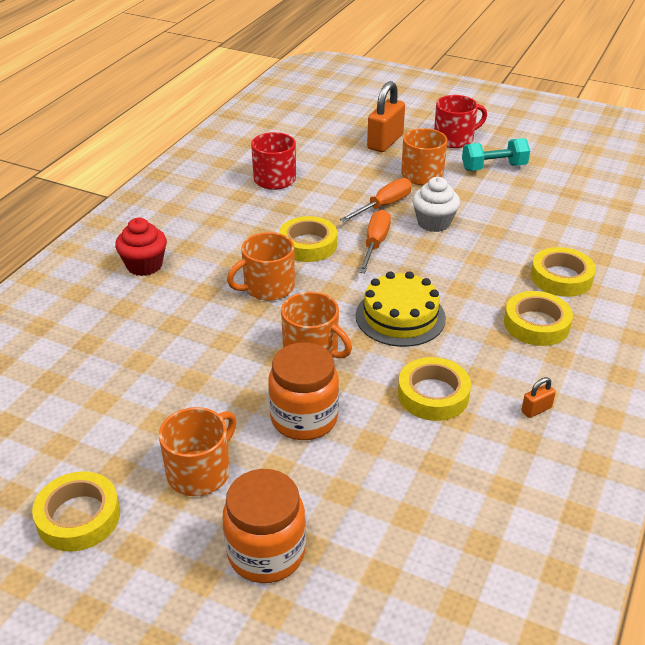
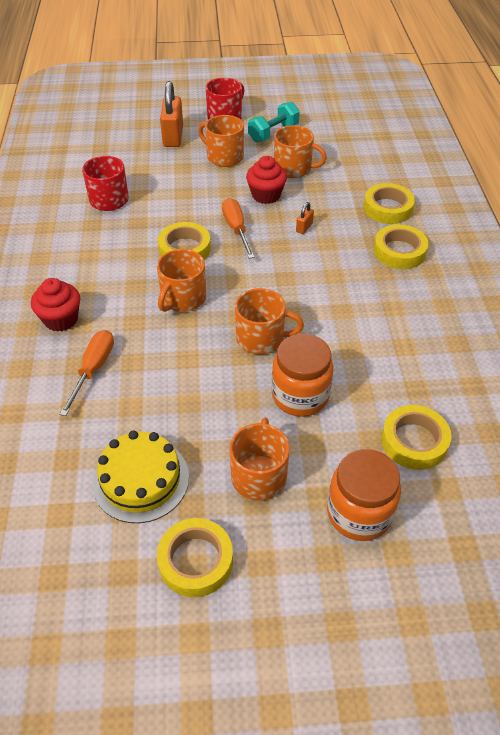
camera: 30 degrees left, 10 degrees up
(384, 205) = (217, 193): orange screwdriver -> orange screwdriver (93, 369)
(400, 317) = (303, 283): yellow cake -> yellow cake (141, 479)
(433, 395) = (374, 336): yellow tape -> yellow tape (414, 441)
(434, 223) = (266, 195): white cupcake -> red cupcake
(486, 207) = (293, 168): none -> orange mug
(536, 409) = (448, 317): orange padlock -> orange padlock (304, 227)

